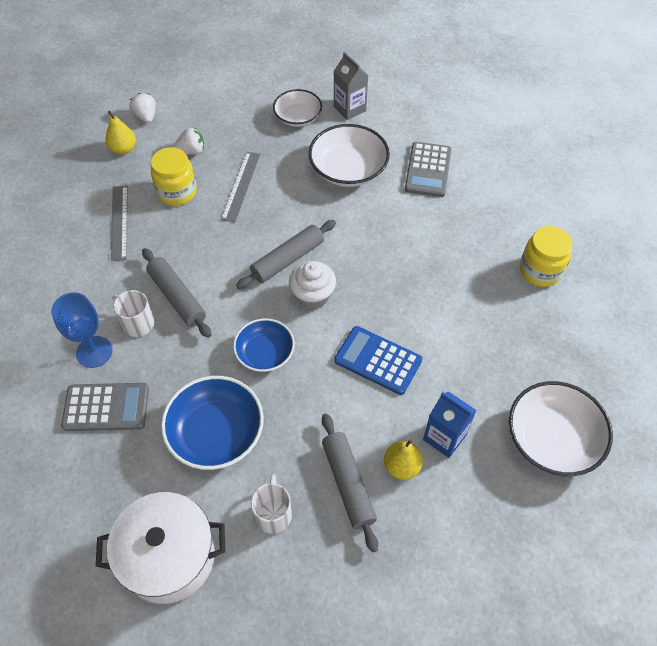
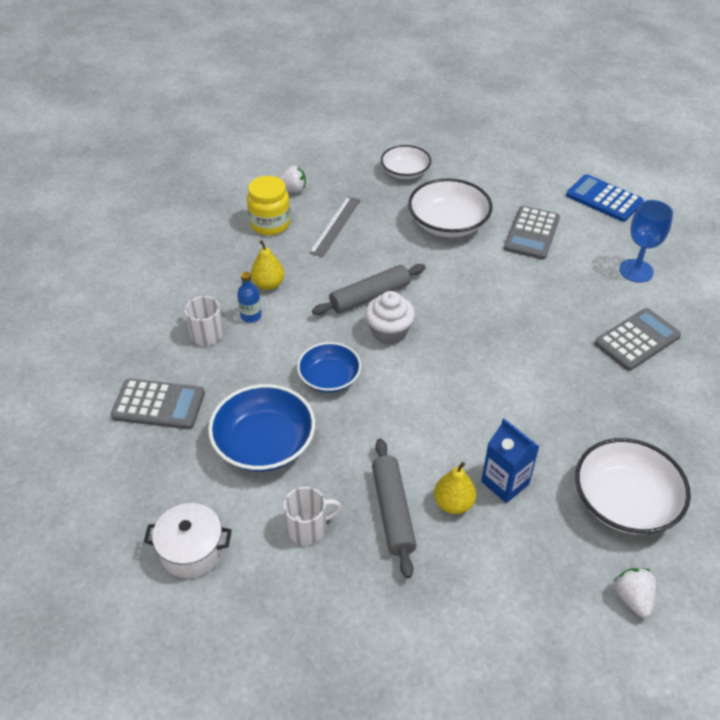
camera: 10 degrees right, 10 degrees down
(94, 352) = (158, 353): blue goblet -> blue goblet (636, 271)
(119, 222) = (207, 243): grey ruler -> none
(123, 149) = (225, 181): yellow pear -> yellow pear (268, 284)
(146, 116) = (253, 155): white strawberry -> white strawberry (632, 598)
(169, 556) = (192, 550): white pot -> white pot, size x0.65
(177, 297) = (251, 316): grey rolling pin -> blue bottle
(273, 514) = (308, 528): white mug -> white mug turned 60 degrees clockwise
(349, 109) = (460, 170): grey carton -> none
(378, 360) = (446, 400): blue calculator -> blue calculator (604, 199)
(540, 271) = (637, 340): yellow jar -> grey calculator

